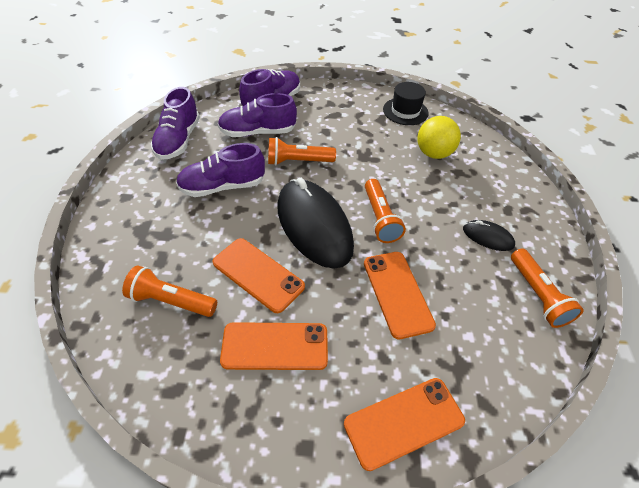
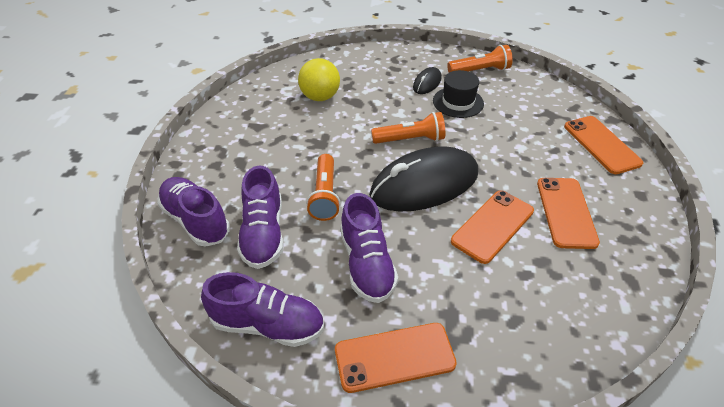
camera: 85 degrees left, 5 degrees down
(171, 301) = (540, 295): orange flashlight -> none
(397, 293) = (494, 137): orange phone -> orange phone (394, 357)
(405, 111) = (246, 107): black hat -> black hat (458, 102)

